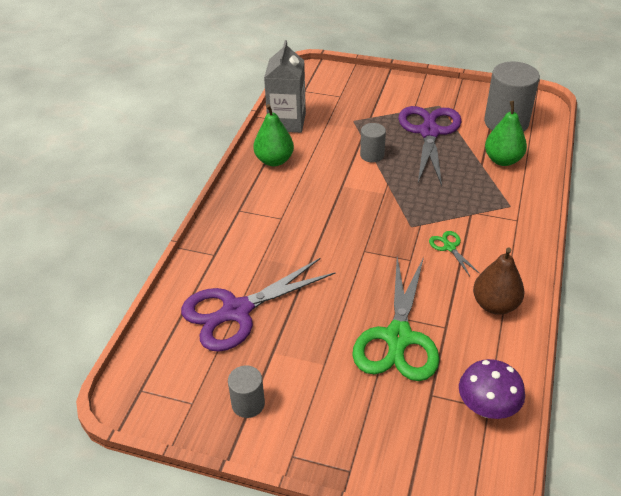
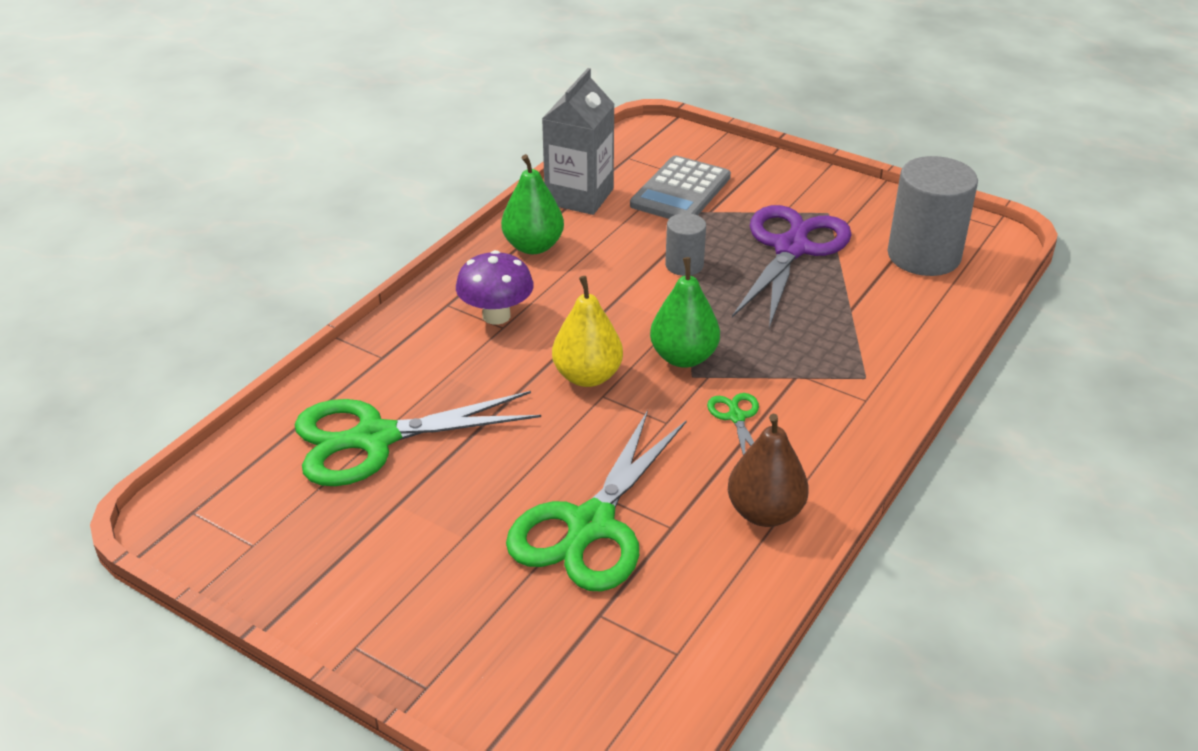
camera: 15 degrees right, 5 degrees down
(237, 311) = (375, 438): purple scissors -> green scissors
(248, 404) = (328, 564): grey cylinder -> none
(346, 107) = (680, 191): none -> grey calculator
(349, 240) = (587, 376): none -> yellow pear
(487, 408) = (675, 653): purple mushroom -> purple mushroom (496, 316)
(502, 160) = (888, 309): green pear -> green pear (683, 357)

